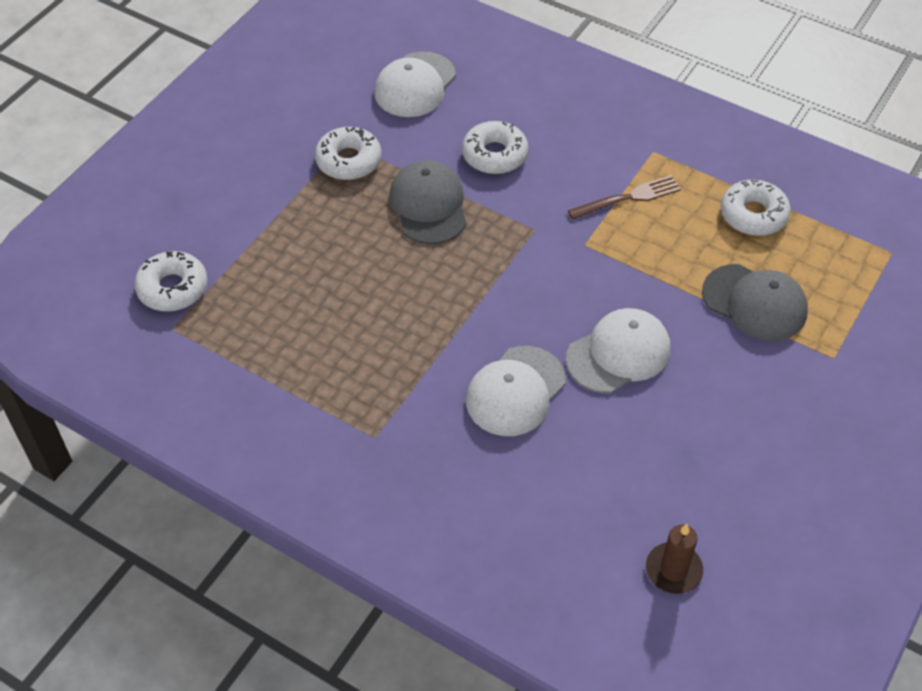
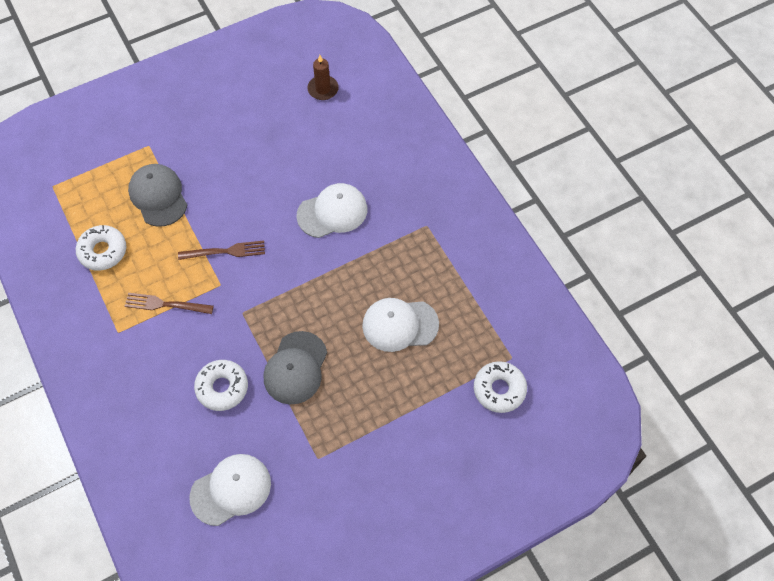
camera: 150 degrees left, 10 degrees up
(348, 161) = (325, 439): white donut -> none
(611, 281) = (226, 251): none -> brown fork
(618, 353) = (259, 205): white cap -> white cap (400, 325)

